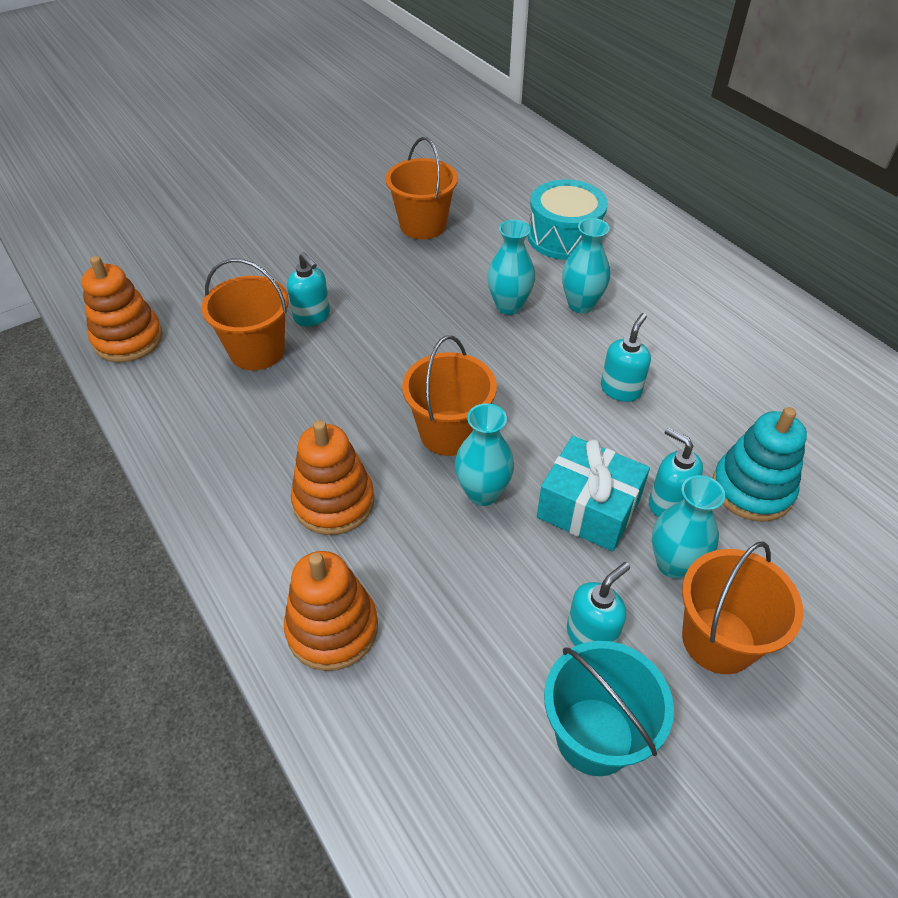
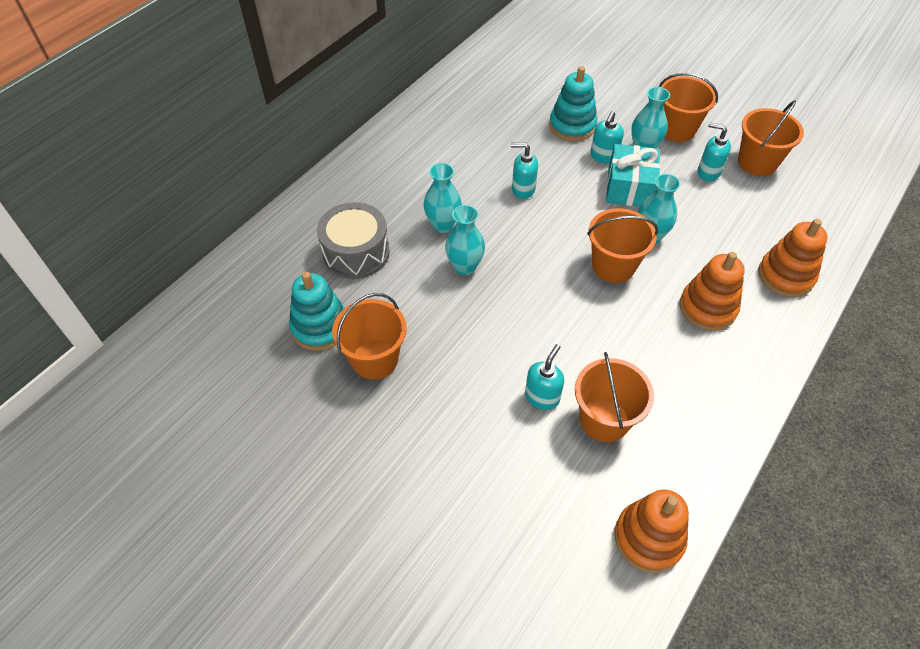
camera: 110 degrees left, 5 degrees up
(478, 202) = (320, 327): none -> turquoise stacking toy
(564, 237) = (356, 252): turquoise drum -> grey drum
(594, 736) = (757, 162): turquoise bucket -> orange bucket

